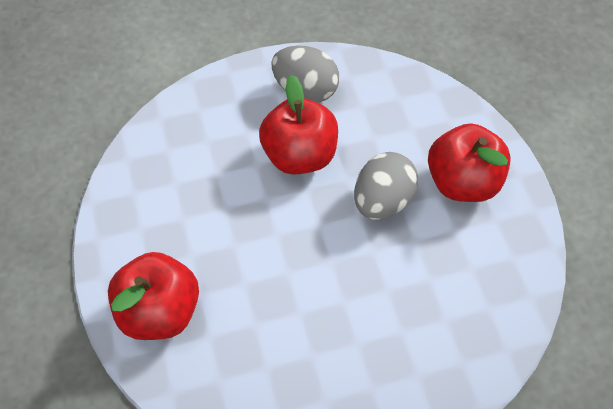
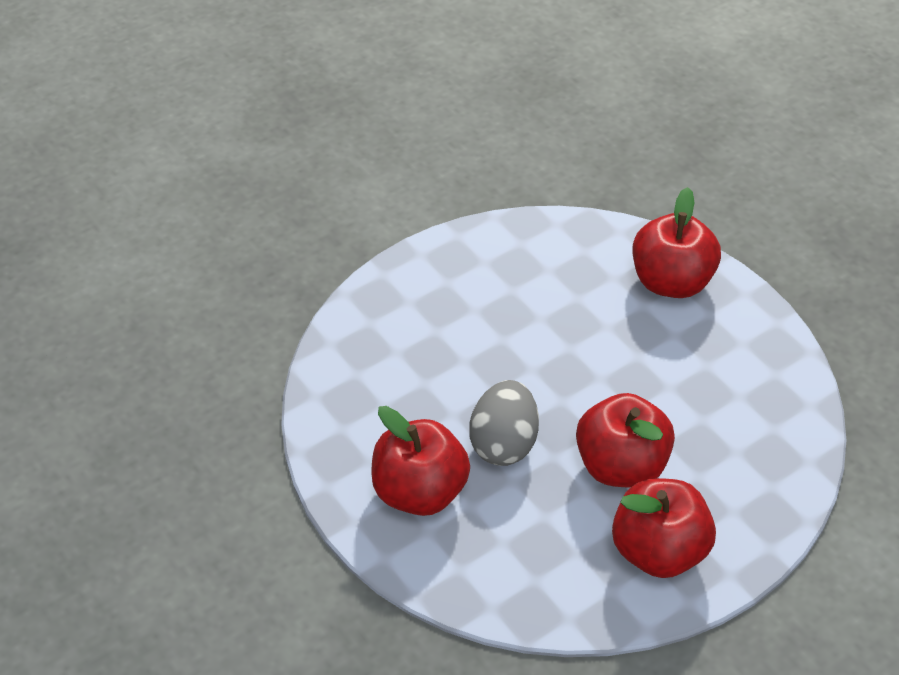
camera: 160 degrees right, 10 degrees down
(305, 90) = (658, 551): grey egg -> red apple

